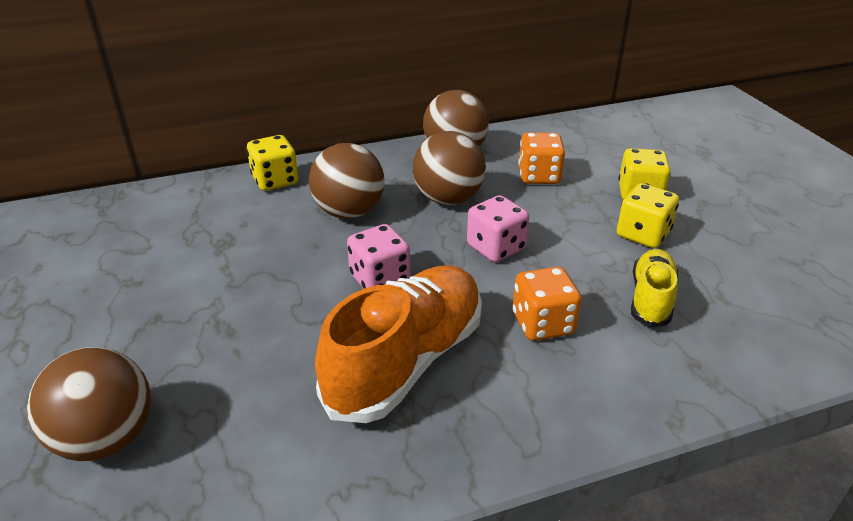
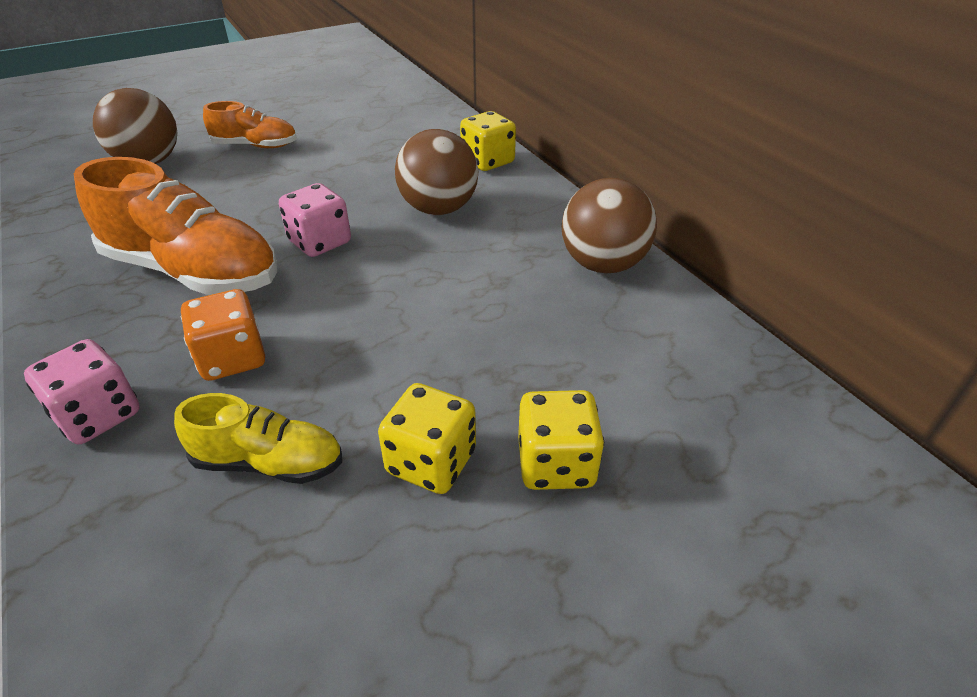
camera: 80 degrees right, 5 degrees up
(128, 334) = (255, 146): none -> orange shoe
(448, 199) = (483, 270): brown ball -> none
(496, 248) = (381, 314): pink dice -> pink dice (98, 415)
(539, 176) = (570, 344): orange dice -> none

